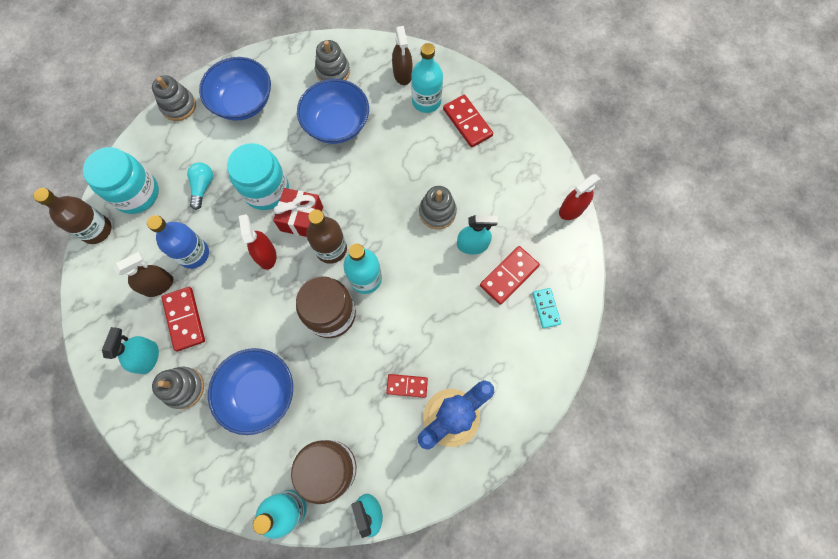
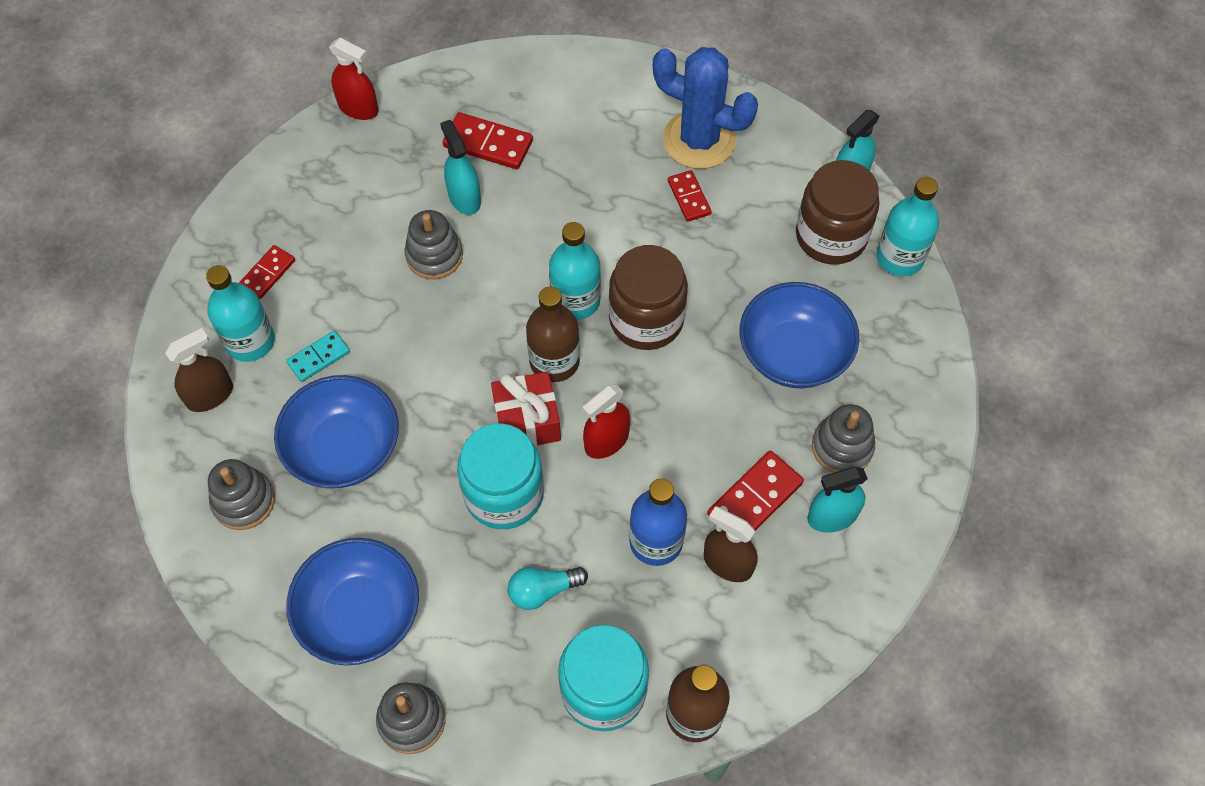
camera: 115 degrees left, 10 degrees down
(467, 122) = (267, 273): red domino -> red domino, size x0.64
(546, 308) = (512, 93): turquoise domino -> turquoise domino (318, 357)

